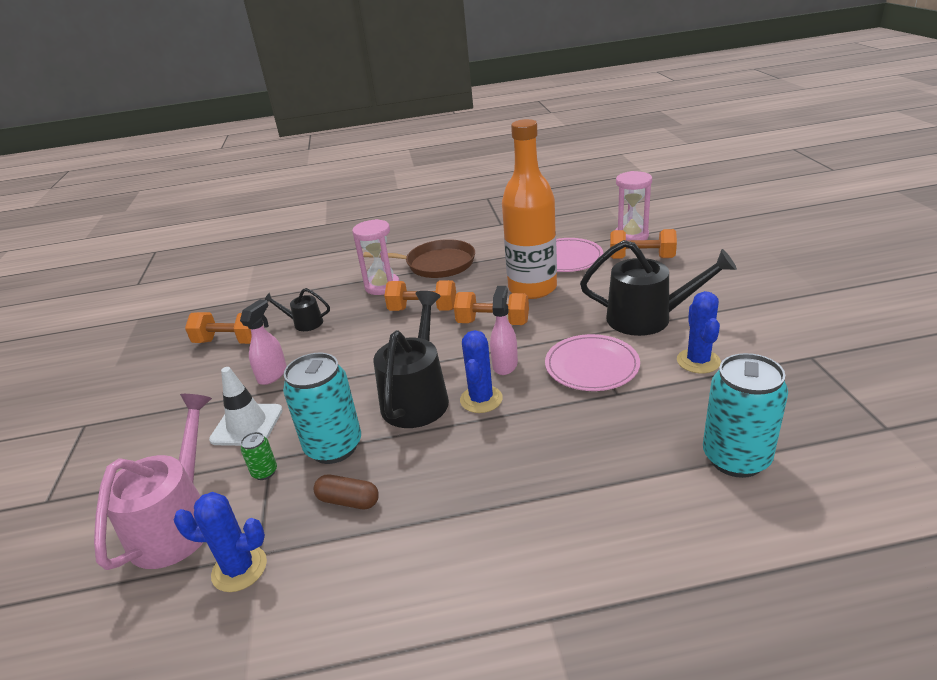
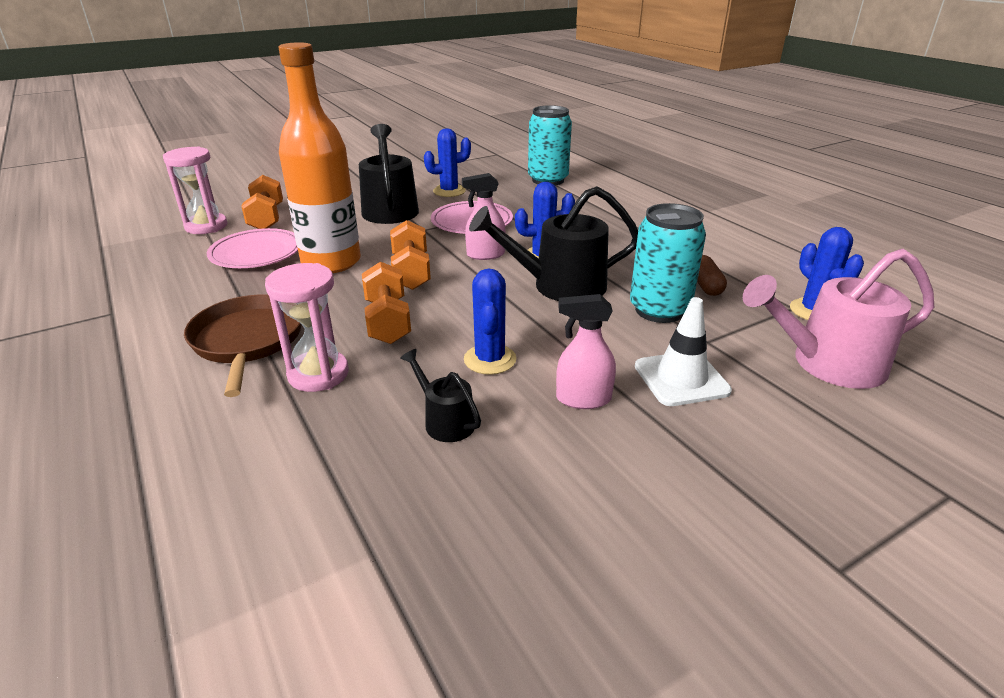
camera: 115 degrees left, 0 degrees up
(229, 341) = (528, 494): orange dumbbell -> none
(264, 472) = (724, 337): green can -> none
(304, 323) = (445, 421): black watering can -> black watering can turned 150 degrees clockwise
(344, 345) = (490, 359): none -> blue cactus

